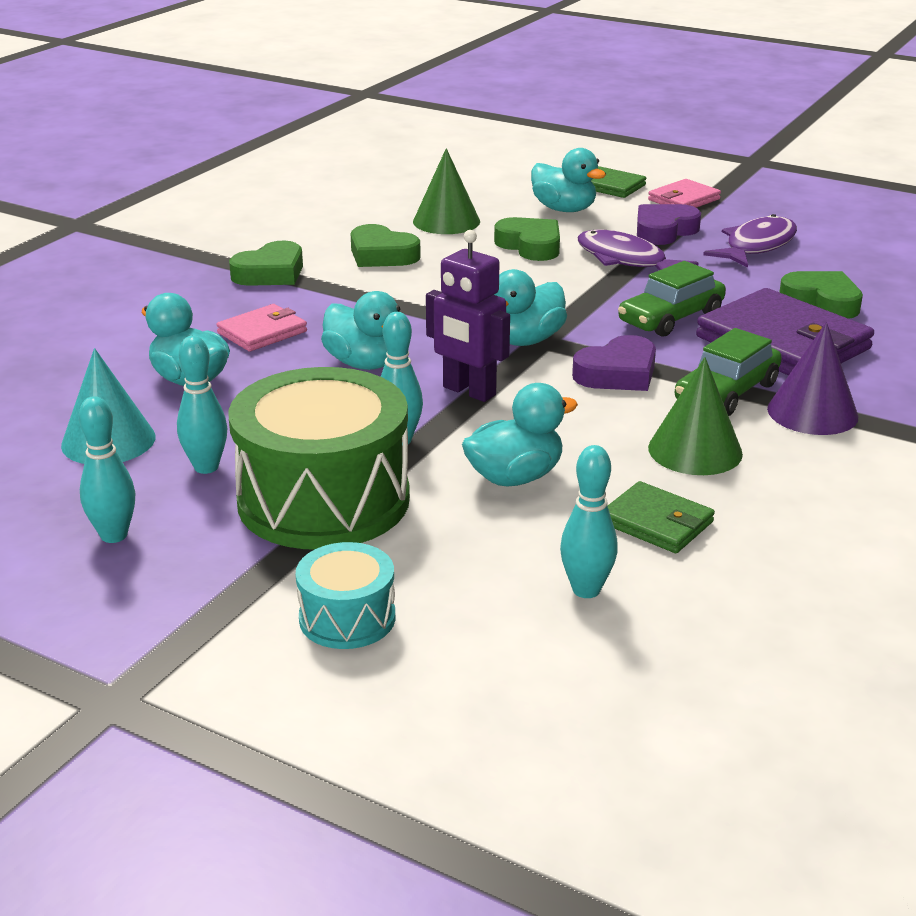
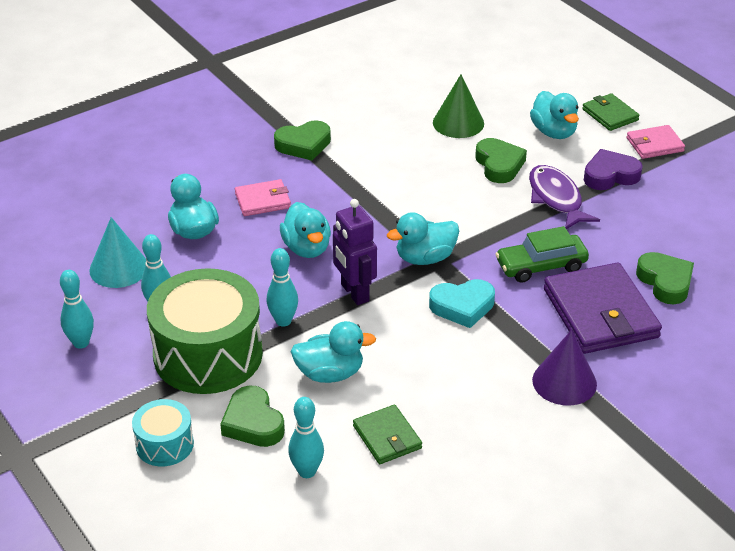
camera: 25 degrees right, 10 degrees up
(381, 255) = (389, 146): green heart -> green heart (253, 423)
(618, 373) = (462, 306): purple heart -> turquoise heart
(695, 450) = (458, 388): green cone -> none
(726, 393) = (521, 346): green car -> none
(756, 246) = (667, 211): purple fish -> none

